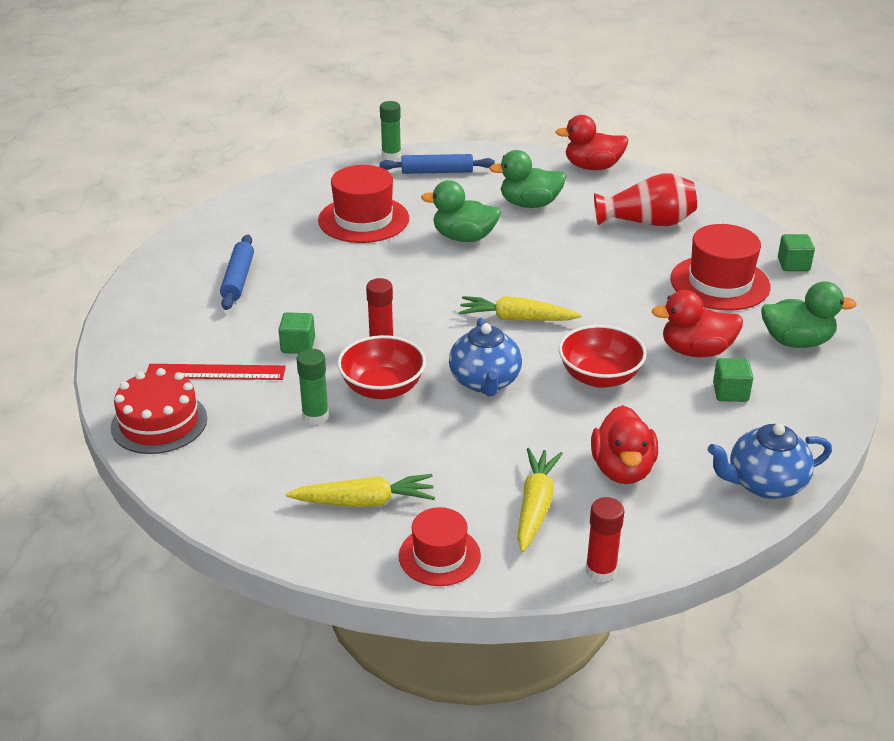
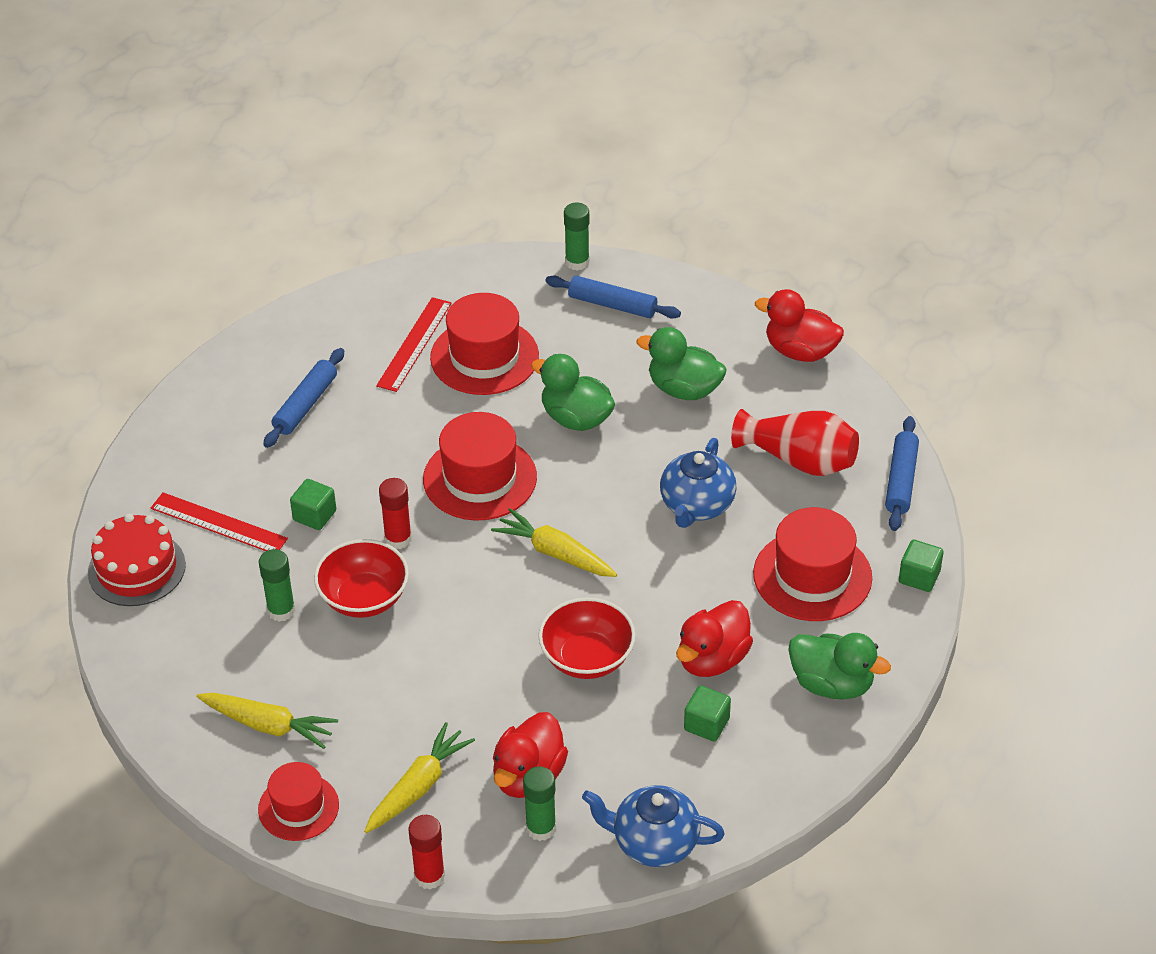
camera: 25 degrees right, 10 degrees up
(301, 224) = (414, 344): none -> red ruler
(418, 289) = (480, 478): none -> red hat
(485, 382) = (468, 625): blue teapot -> blue teapot (696, 506)
(665, 503) = (541, 828): none -> green glue stick
(696, 351) = (712, 659): red duck -> red duck turned 75 degrees counterclockwise
(727, 217) = (901, 480): none -> blue rolling pin

